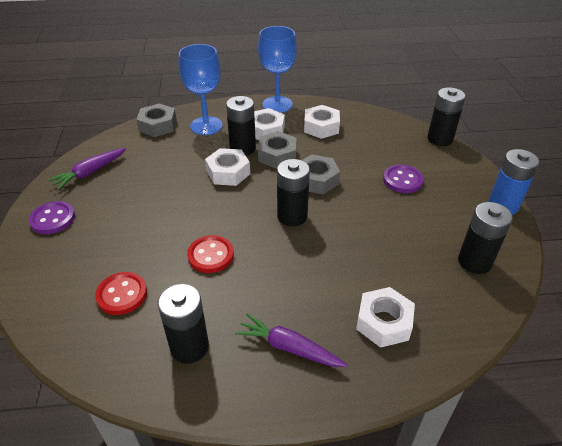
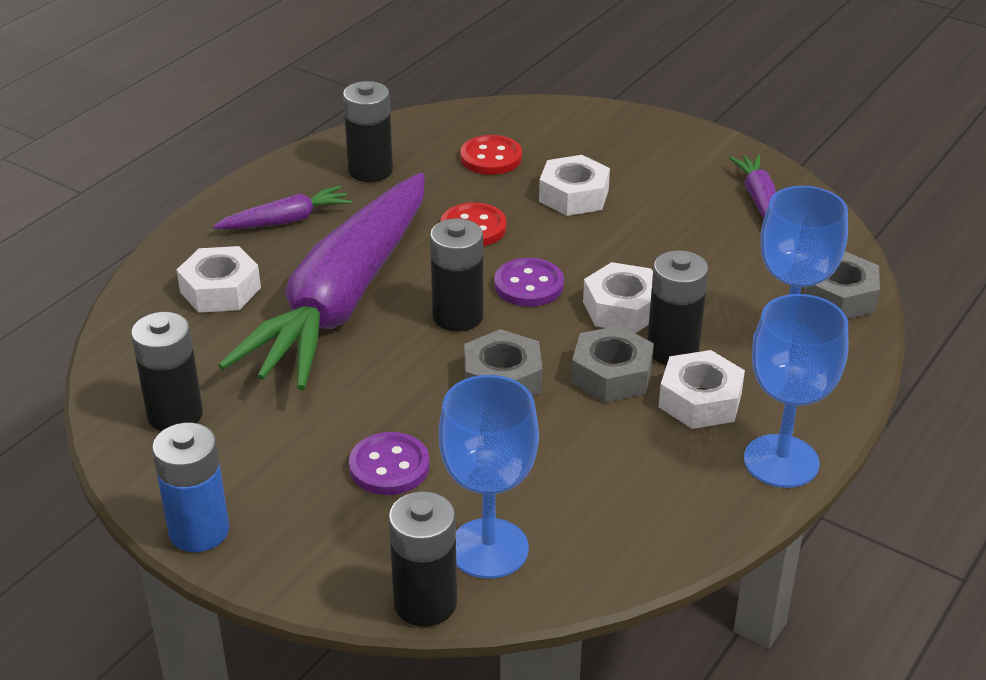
camera: 130 degrees right, 5 degrees down
(53, 219) = (680, 151): purple button -> purple button (529, 285)
(321, 127) = (640, 471): white nut -> white nut (574, 195)
(329, 264) = (343, 300): none -> purple carrot
(400, 139) = (488, 548): none -> blue goblet

